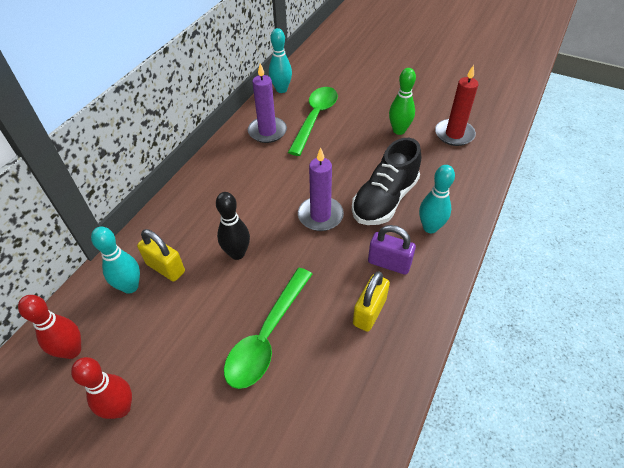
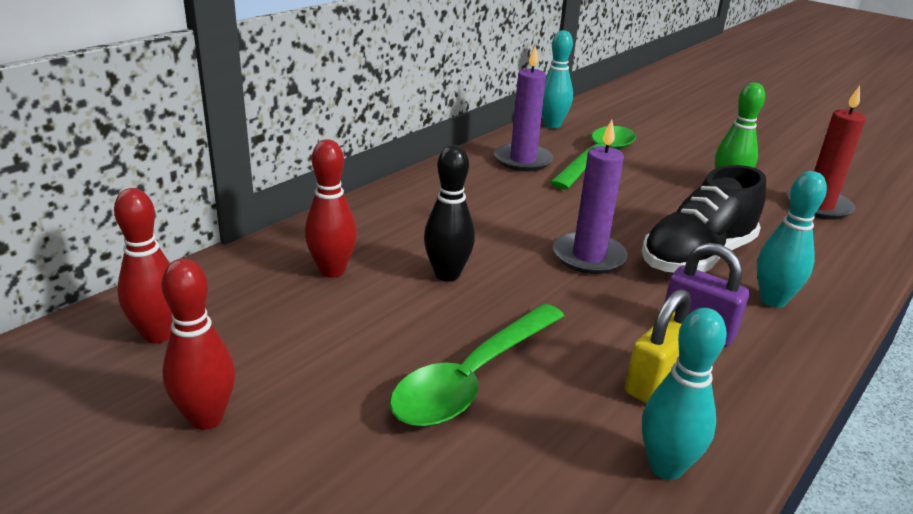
camera: 10 degrees right, 20 degrees down
(130, 286) = (272, 281): turquoise bowling pin -> turquoise bowling pin (666, 467)
(165, 268) = (332, 270): yellow padlock -> red bowling pin

